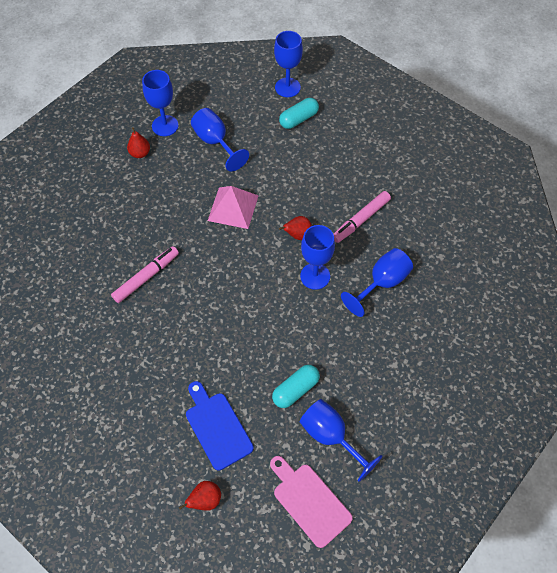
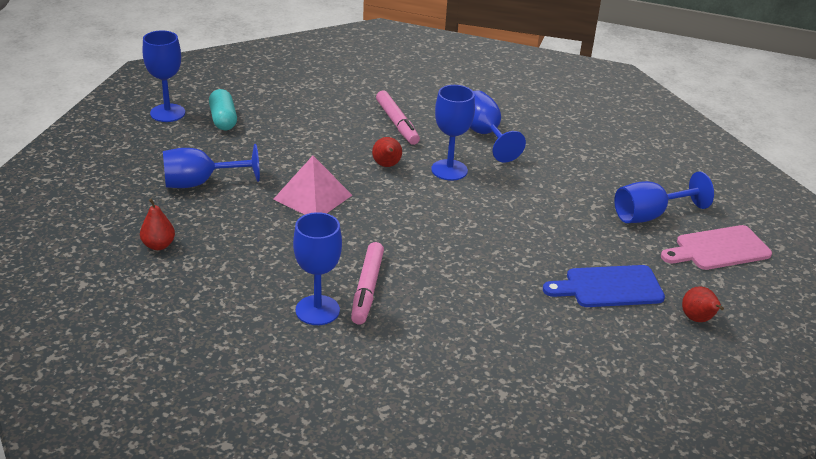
camera: 70 degrees left, 25 degrees down
(146, 277) = (367, 289): pink marker -> pink marker turned 150 degrees counterclockwise
(165, 126) = (132, 213): blue goblet -> blue goblet (317, 310)
(295, 390) = (585, 221): turquoise capsule -> none

